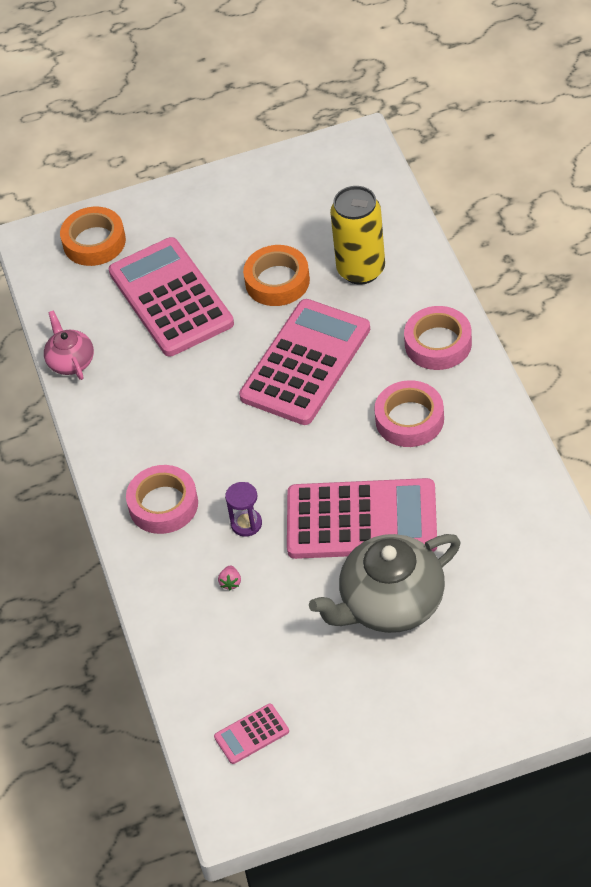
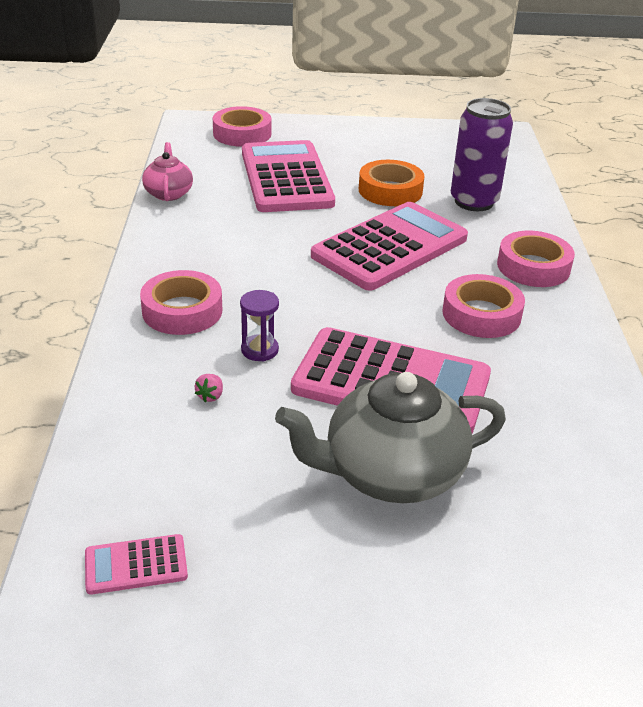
camera: 10 degrees right, 15 degrees down
(94, 242) = (242, 134): orange tape -> pink tape
(361, 270) = (474, 202): yellow can -> purple can

